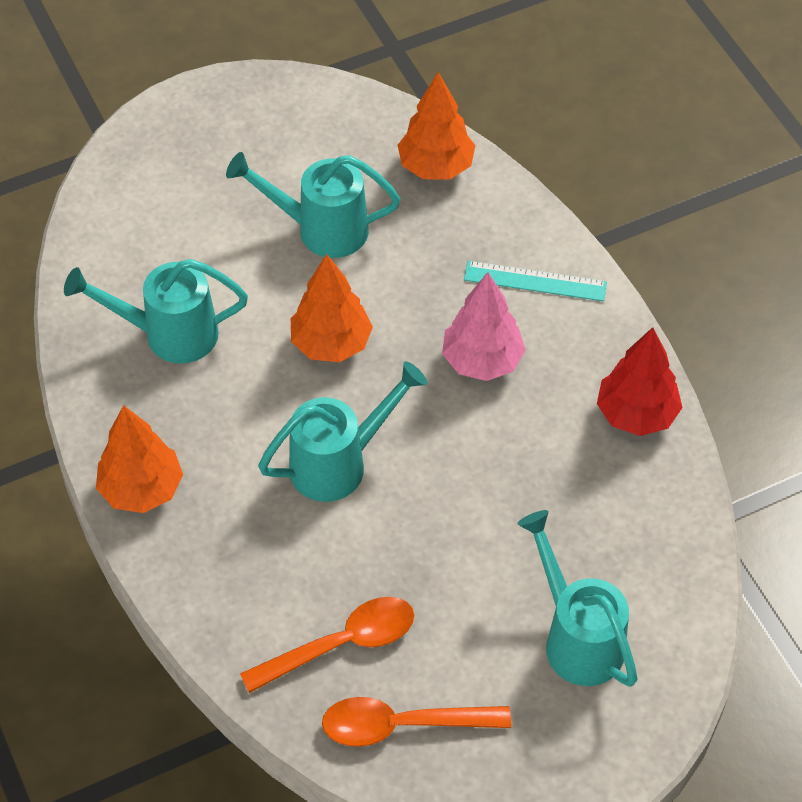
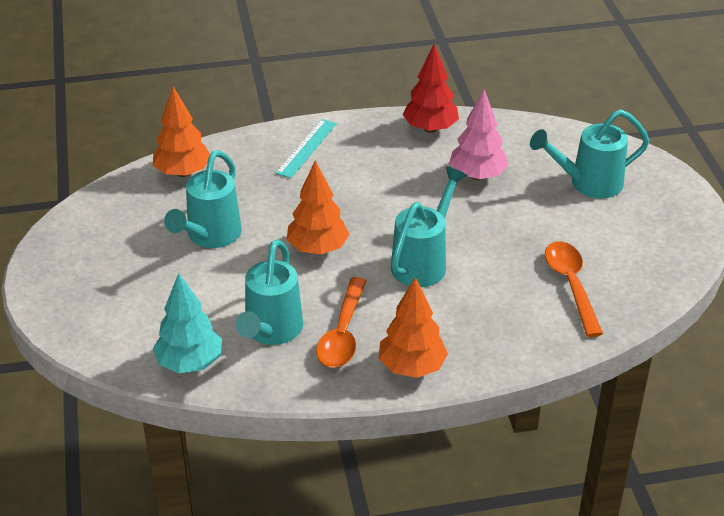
camera: 75 degrees left, 15 degrees down
(99, 272) = (190, 363): none -> turquoise tree
(339, 463) = (423, 262): turquoise watering can -> turquoise watering can turned 45 degrees clockwise
(403, 725) = (638, 267): orange spoon -> orange spoon (343, 333)
(482, 361) = (362, 182): pink tree -> pink tree (477, 175)

